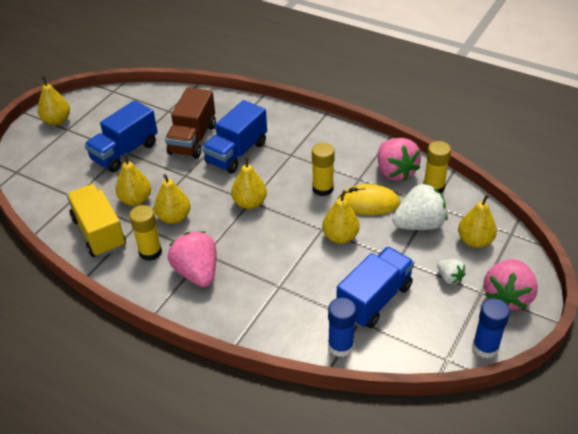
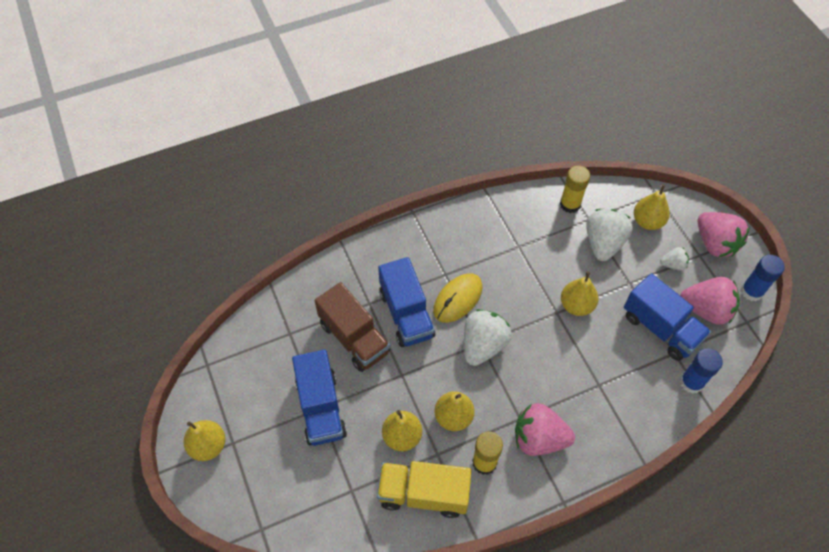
camera: 55 degrees left, 15 degrees up
(250, 203) = (483, 345): yellow pear -> white strawberry
(322, 189) = (509, 280): yellow glue stick -> none
(368, 203) = (553, 259): yellow mouse -> yellow mouse (458, 299)
(374, 299) = (660, 328): blue truck -> blue truck turned 150 degrees clockwise
(395, 172) = (531, 216): pink strawberry -> pink strawberry (706, 309)

